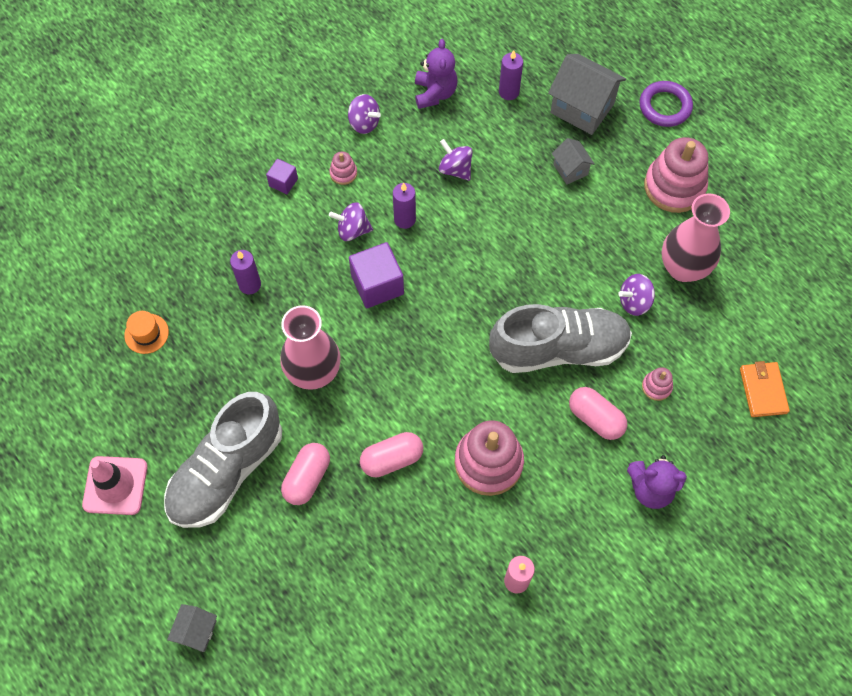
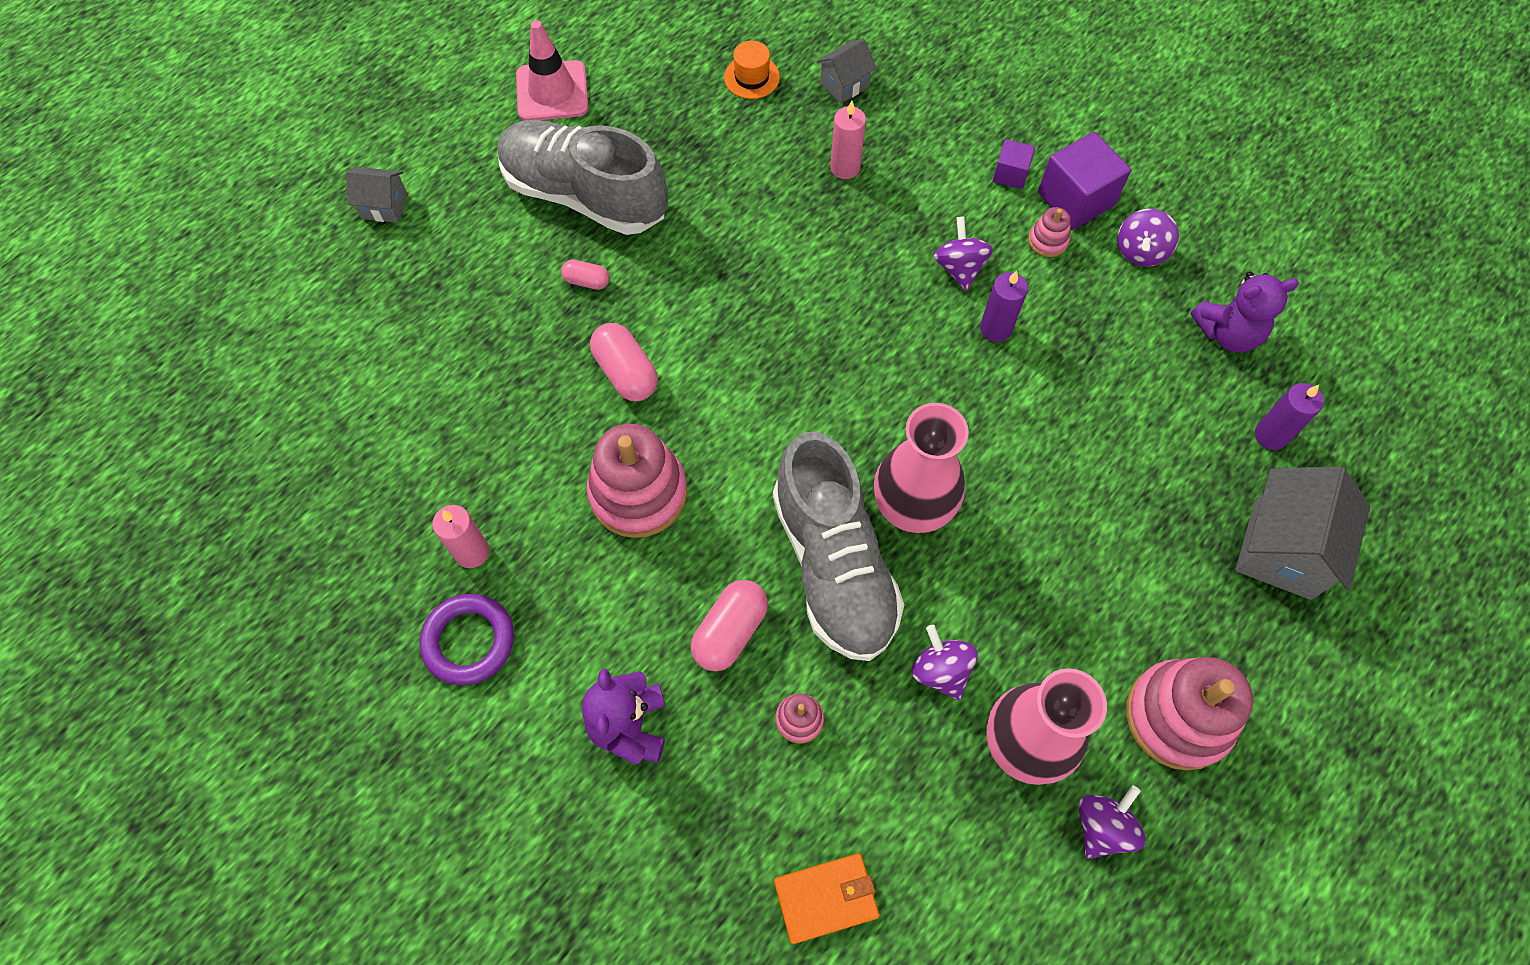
camera: 80 degrees right, 0 degrees up
(250, 284) = (845, 167): purple candle -> pink candle
(307, 478) = (587, 281): pink capsule -> pink capsule, size x0.57
(314, 372) = (734, 261): pink vase -> pink vase (912, 508)
(377, 285) = (881, 312): purple cube -> purple cube (1076, 199)
(455, 169) = (1102, 381): purple spinning top -> purple spinning top (1102, 827)
(570, 169) = (1156, 545): grey house -> grey house (844, 84)
(665, 106) = (1338, 686): purple ring -> purple ring (469, 641)

